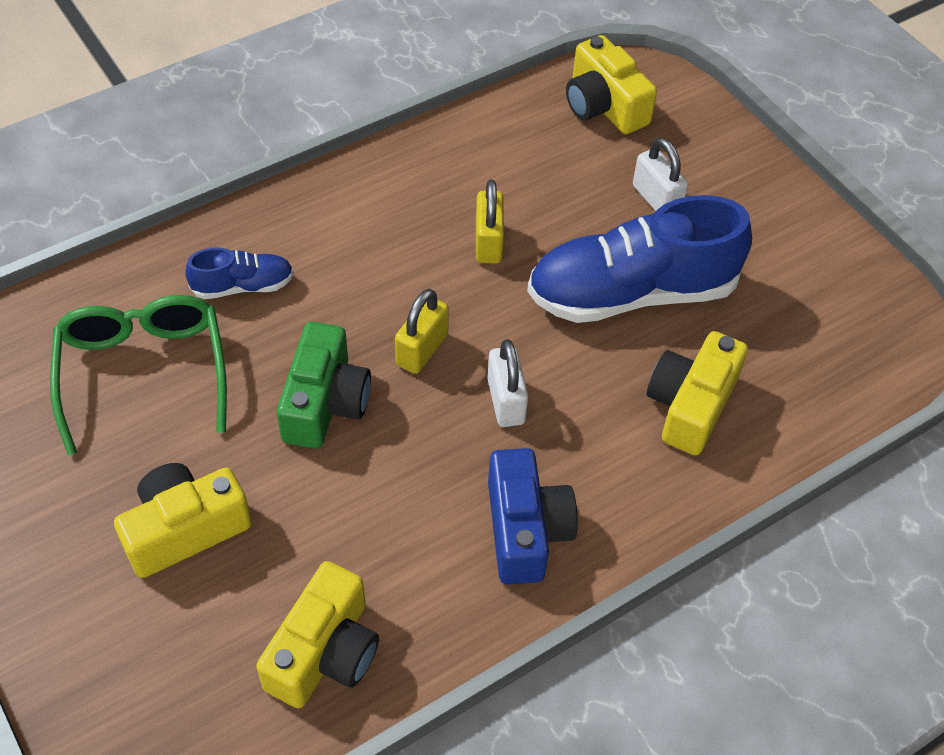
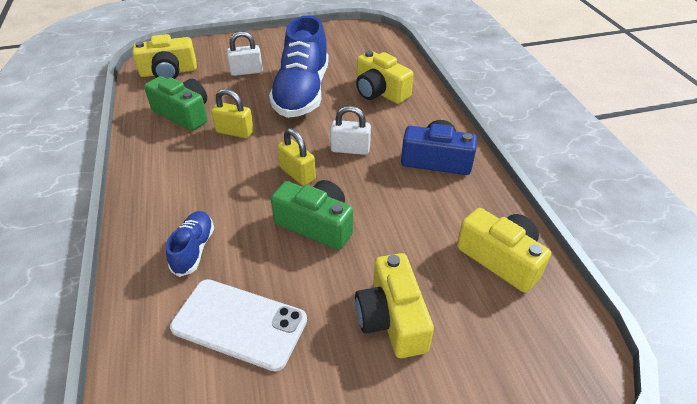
camera: 70 degrees left, 10 degrees down
(143, 372) = (239, 324): green glasses -> white phone
(505, 167) = (183, 114): none -> green camera

